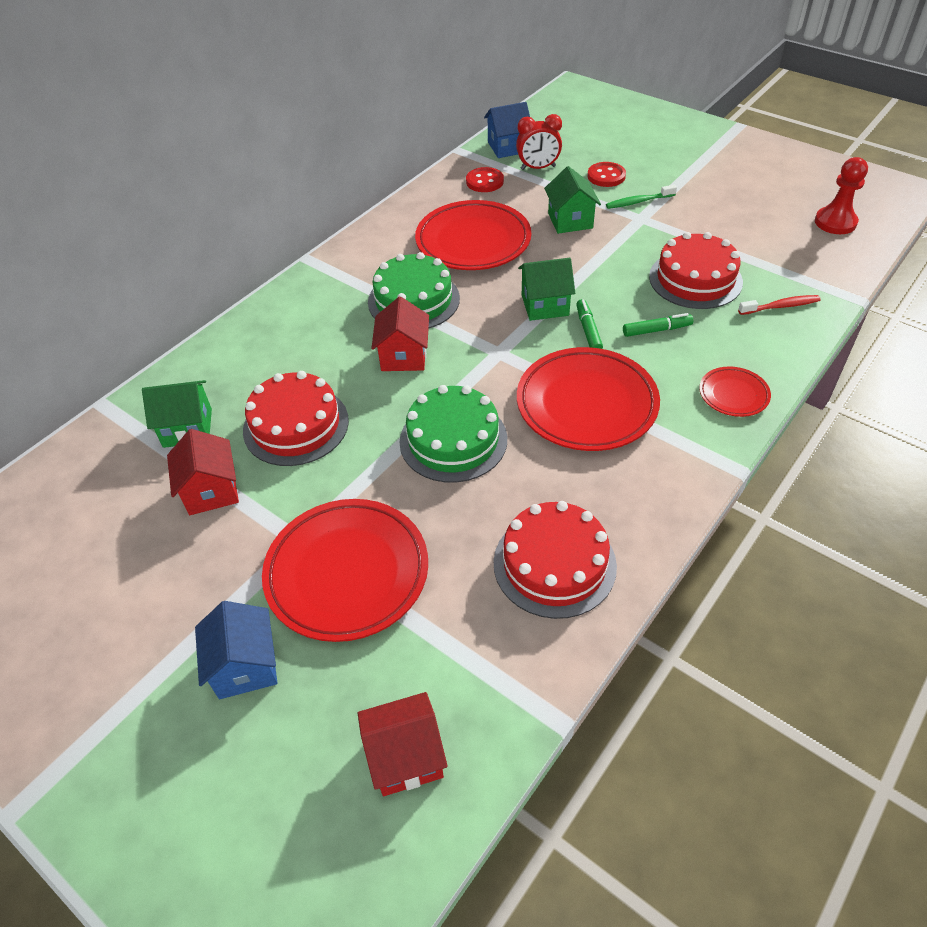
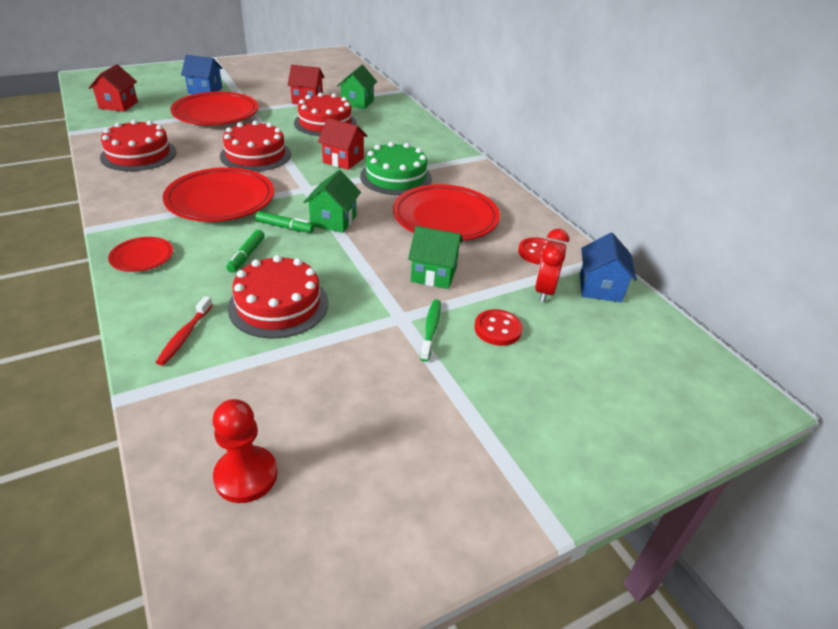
camera: 110 degrees right, 10 degrees down
(453, 440) = (255, 155): green cake -> red cake

